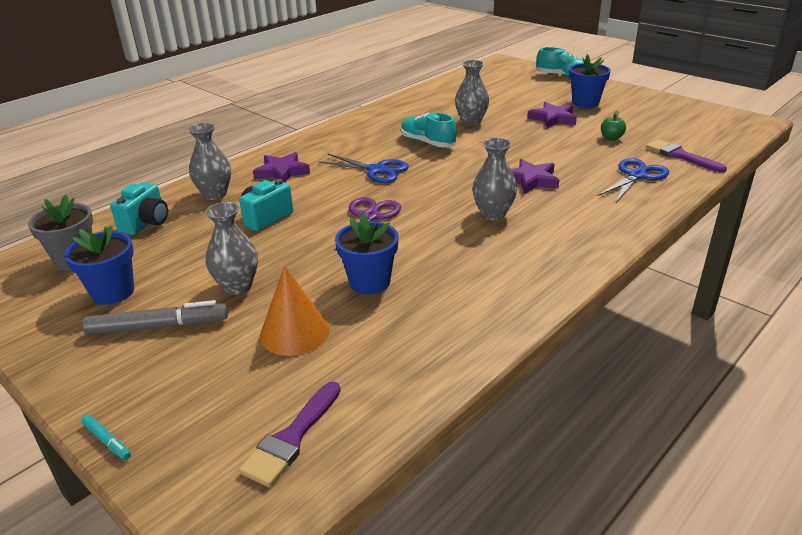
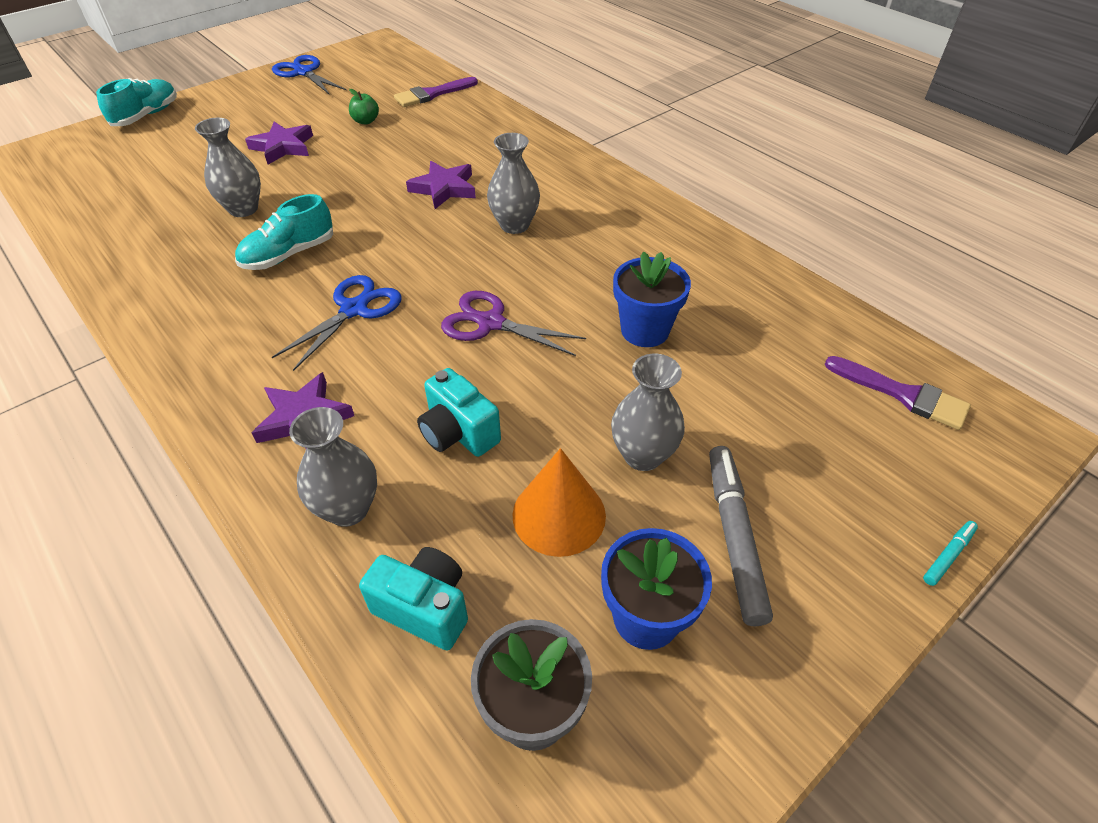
camera: 85 degrees left, 15 degrees up
(294, 332) = (740, 395): orange cone -> orange cone (559, 515)
(585, 103) = (252, 117): blue flower pot -> none
(636, 176) = (464, 125): blue scissors -> blue scissors (303, 72)

